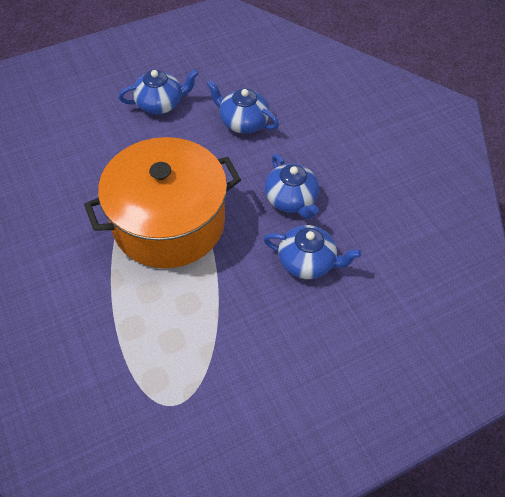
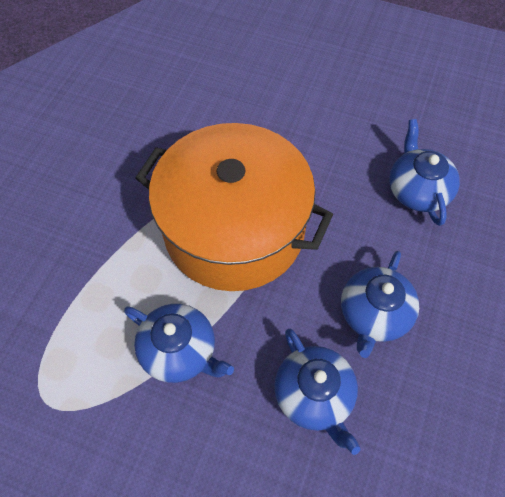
camera: 50 degrees right, 5 degrees up
(160, 103) = (356, 109): blue teapot -> blue teapot (180, 351)

